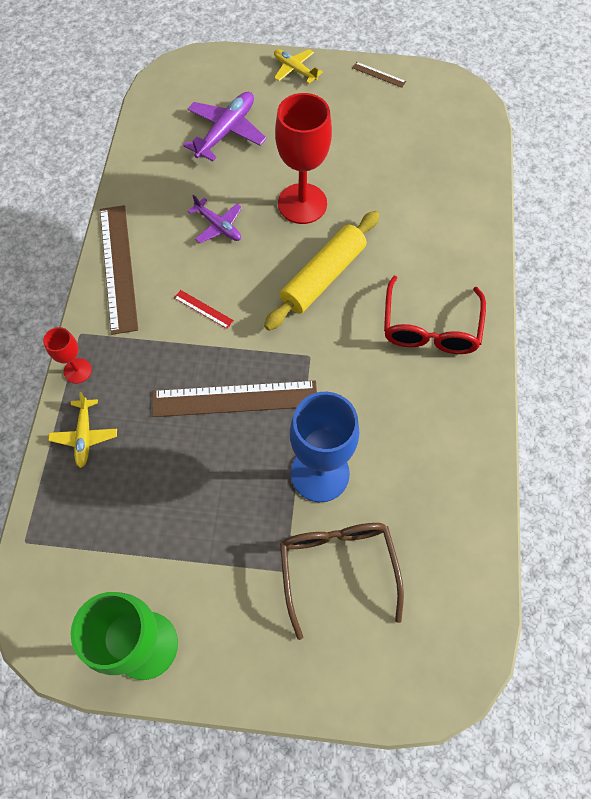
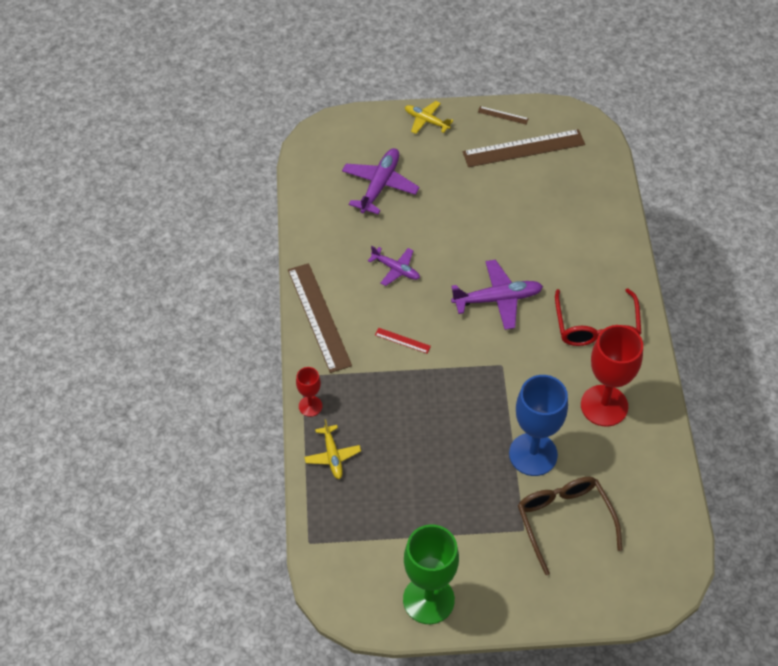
camera: 10 degrees left, 10 degrees down
(235, 399) = (449, 408): brown ruler -> brown ruler (524, 148)
(302, 203) = (463, 240): red goblet -> red goblet (604, 405)
(323, 277) = (497, 299): yellow rolling pin -> purple plane

